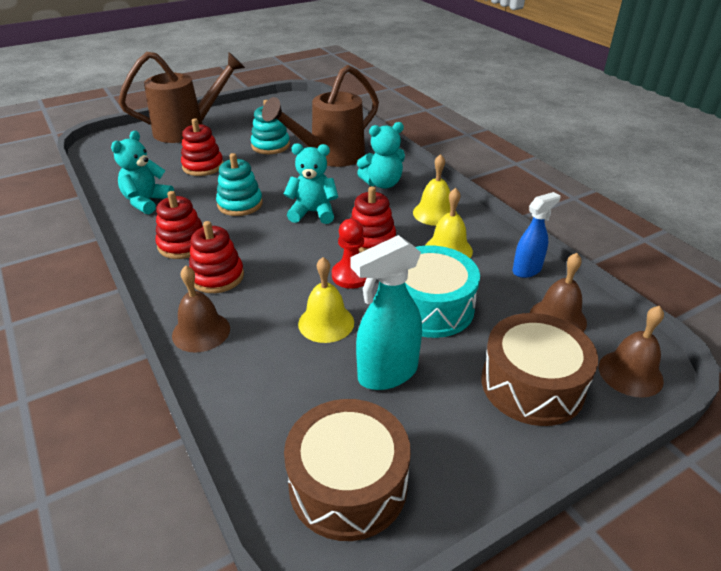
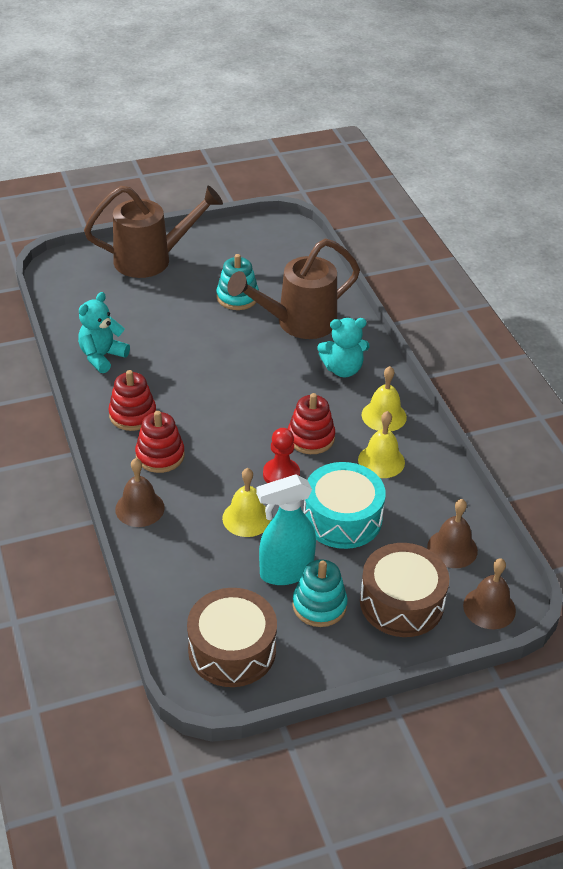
camera: 10 degrees right, 5 degrees up
(203, 166) = (162, 317): red stacking toy -> none
(240, 204) = (192, 374): turquoise stacking toy -> turquoise stacking toy (319, 605)
(313, 213) = (262, 396): turquoise teddy bear -> none
(527, 270) = (447, 495): blue spray bottle -> none

